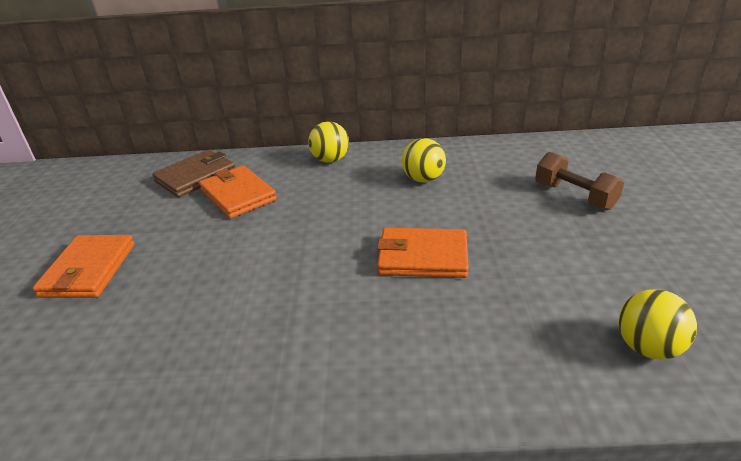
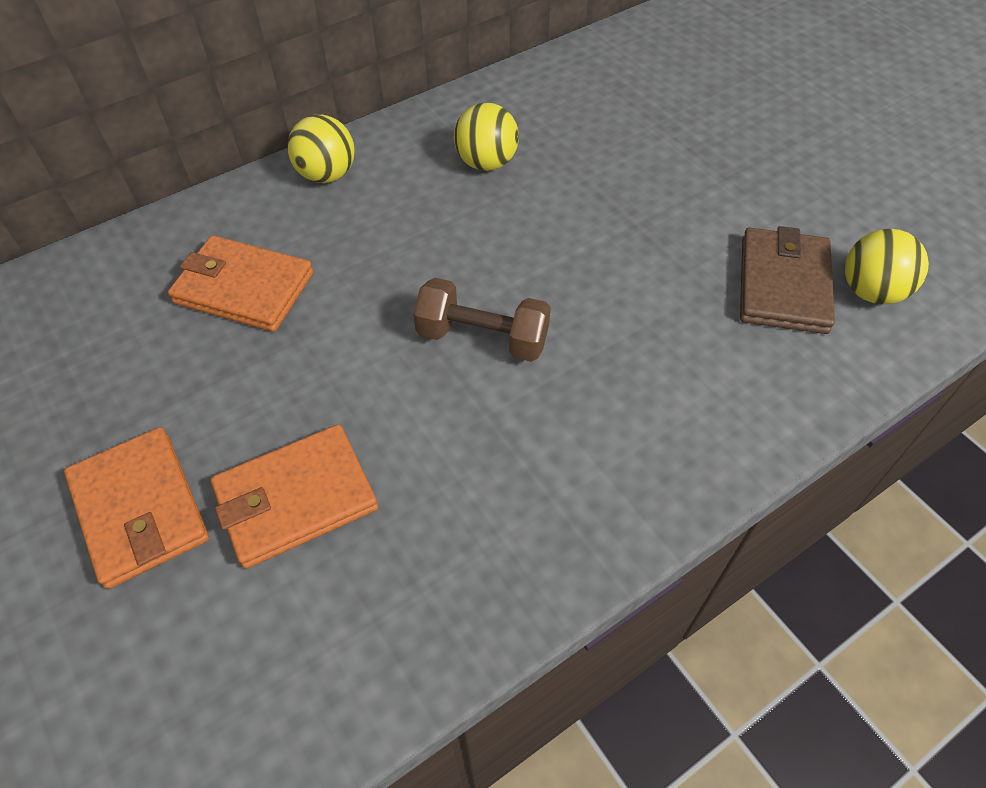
camera: 35 degrees left, 20 degrees up
(196, 176) = (135, 282): brown wallet -> brown wallet (783, 284)
(422, 257) = (583, 281): orange wallet -> orange wallet (296, 499)
(574, 196) = (680, 125): brown dumbbell -> brown dumbbell (483, 338)

